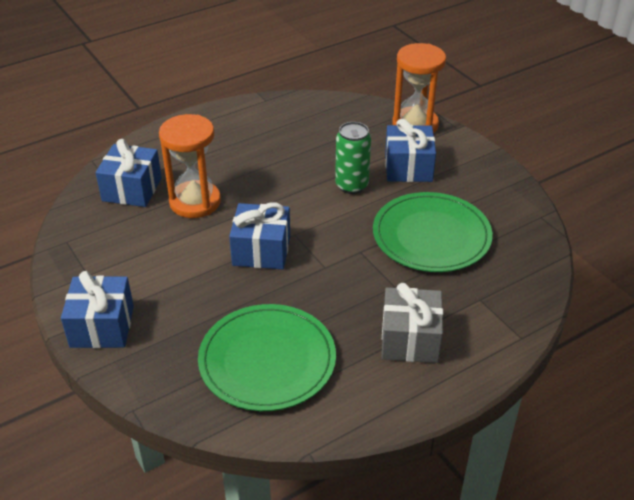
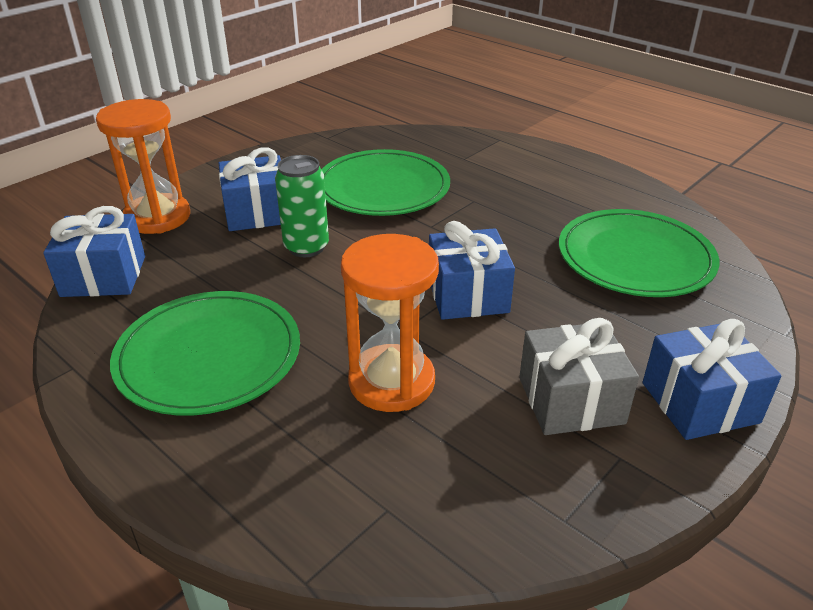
camera: 105 degrees left, 5 degrees down
(132, 189) = (385, 474): blue gift -> blue gift (103, 276)
(252, 141) = (209, 356): none -> green plate
(410, 339) = (541, 185): grey gift -> grey gift (571, 400)

